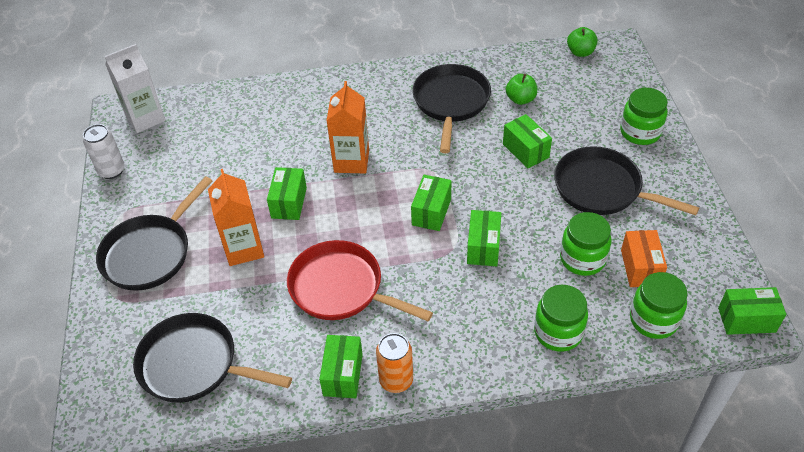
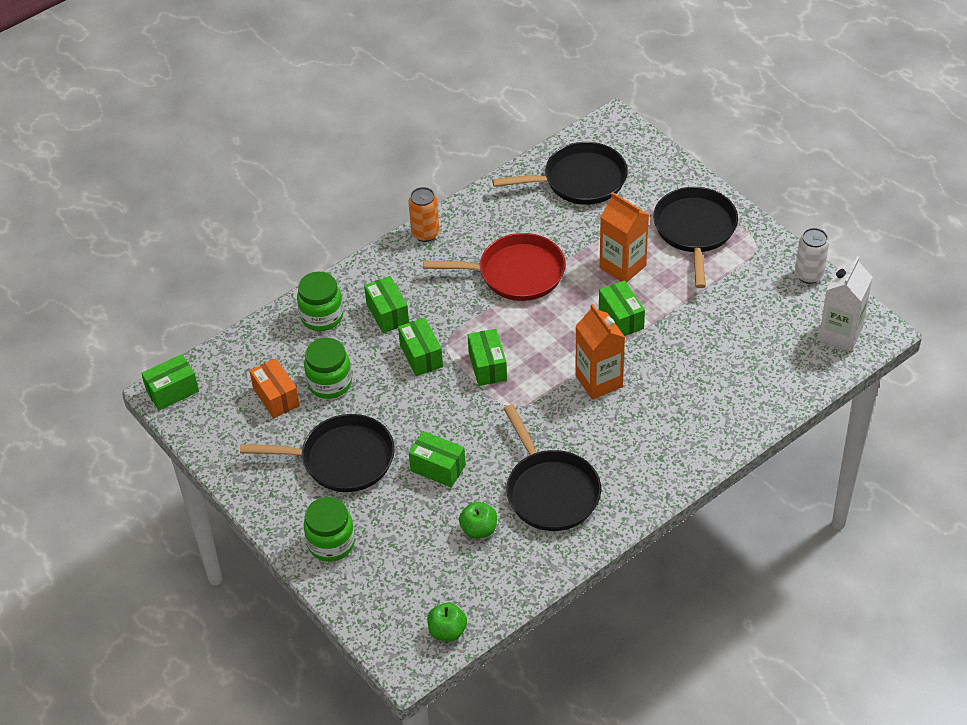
camera: 150 degrees right, 0 degrees up
(343, 374) = (467, 220): green box -> green box (387, 314)
(653, 320) = (249, 358): green jar -> none

